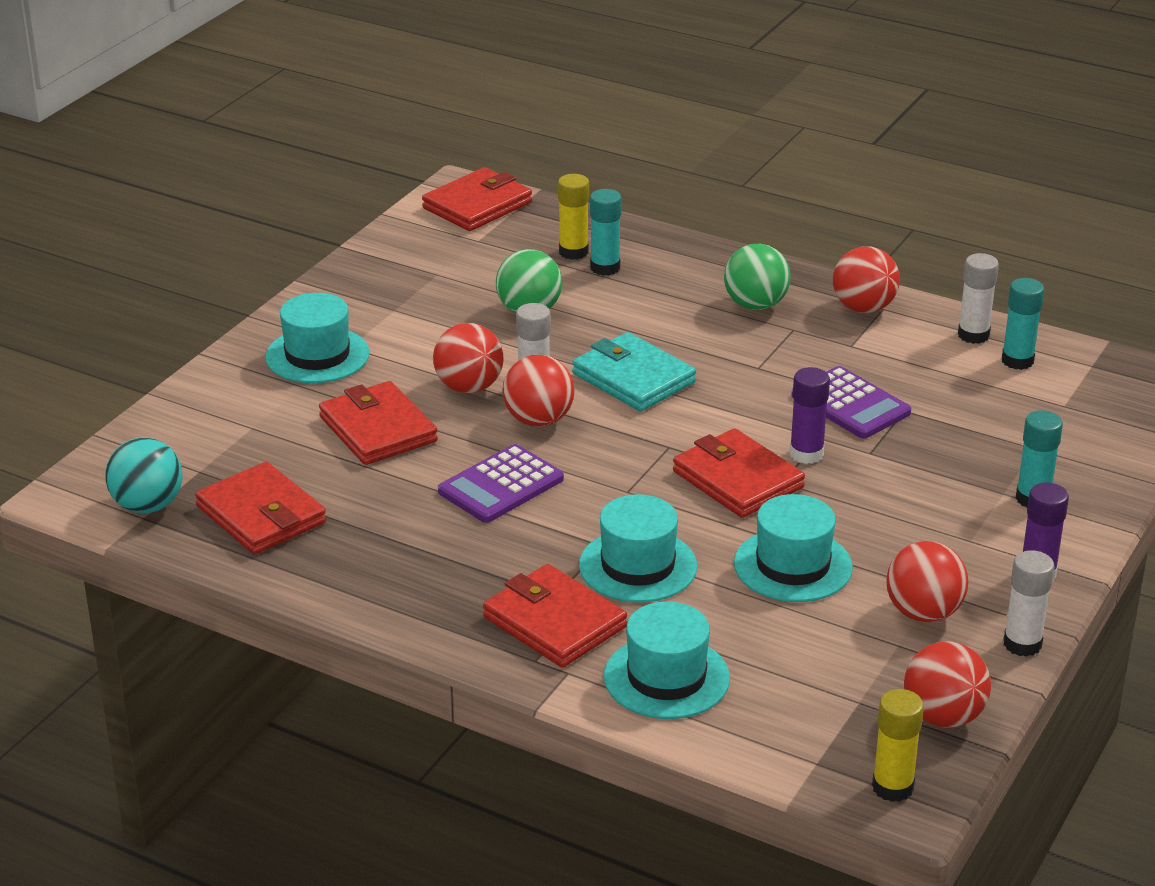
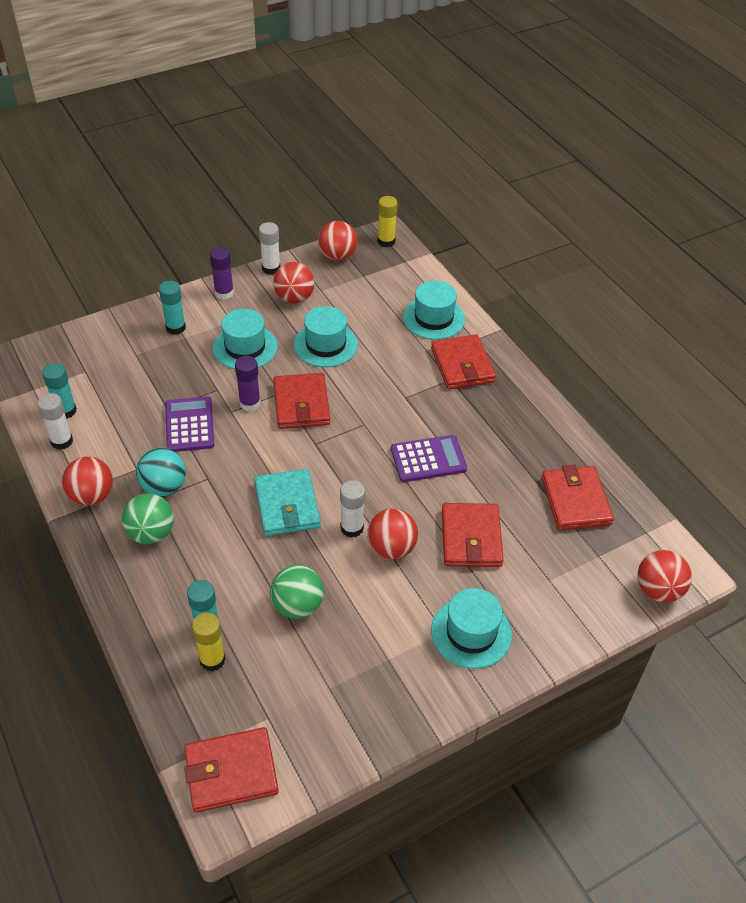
camera: 150 degrees left, 15 degrees up
(148, 506) = (640, 540): turquoise ball -> turquoise ball (164, 487)
(538, 420) = (370, 498): red ball -> red ball (658, 590)
(638, 566) = (398, 377): turquoise hat -> turquoise hat (245, 347)

